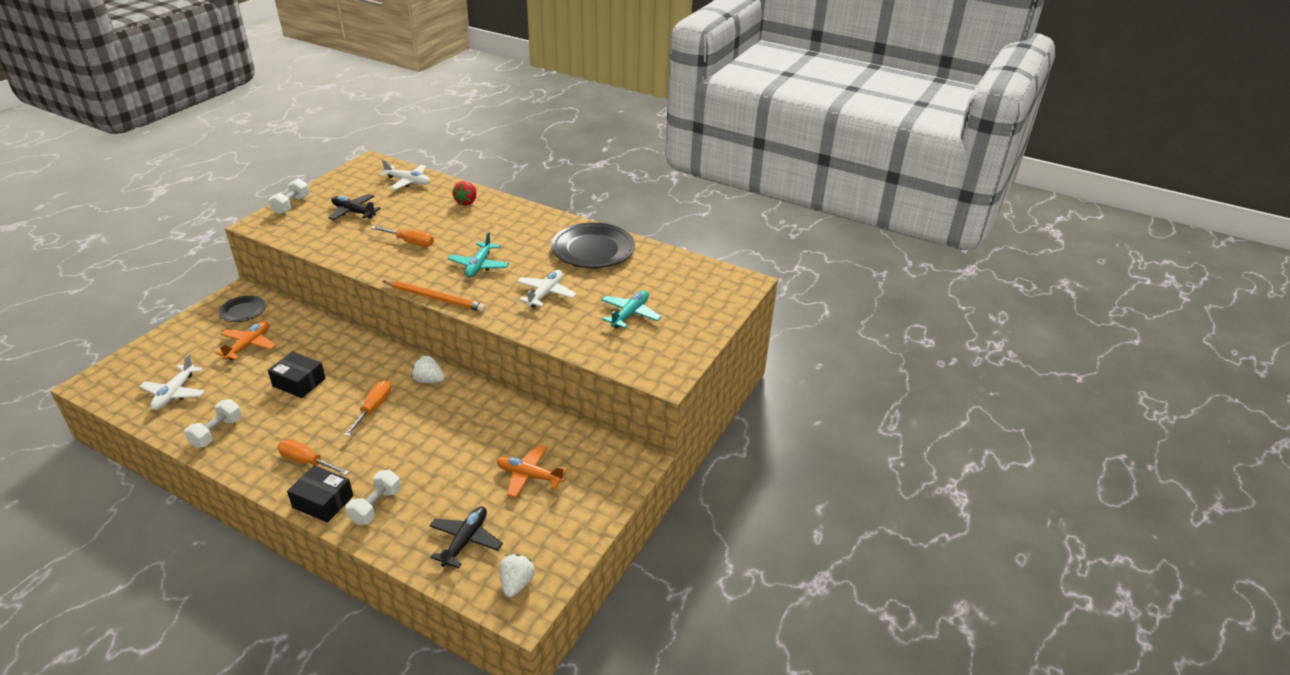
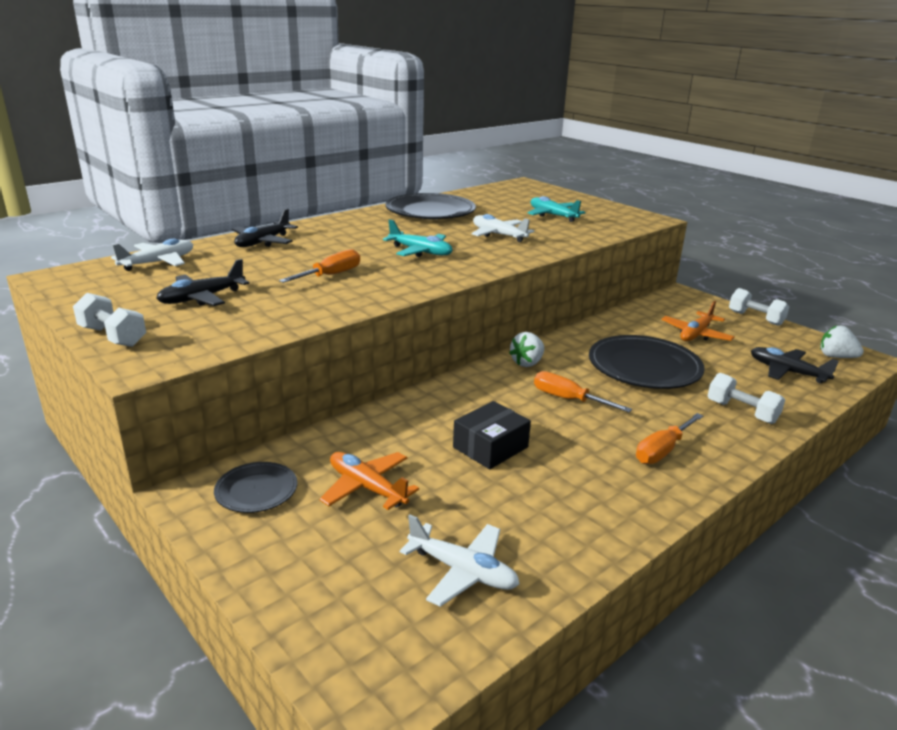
camera: 70 degrees left, 10 degrees down
(217, 432) = (584, 524): white dumbbell -> white dumbbell (755, 318)
(323, 501) = (735, 444): black box -> none
(435, 298) = (474, 275): orange pencil -> none
(442, 445) = (644, 367): none -> black plate
(467, 202) = (263, 242): red strawberry -> black plane

